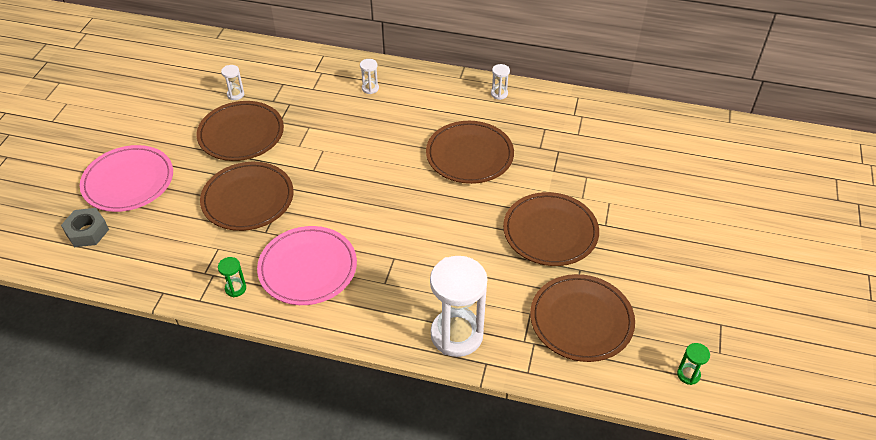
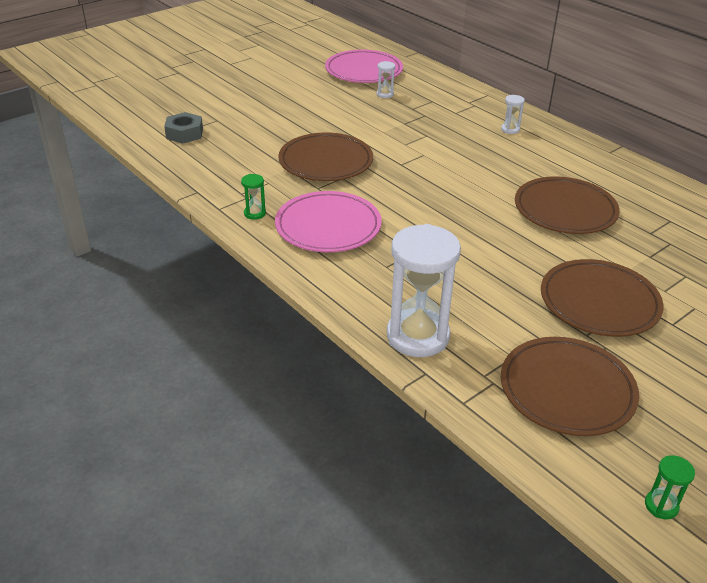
camera: 35 degrees right, 10 degrees down
(128, 181) = (246, 116): pink plate -> pink plate (363, 71)
(241, 134) = (363, 119): brown plate -> none
(499, 94) = (642, 177): white hourglass -> none

